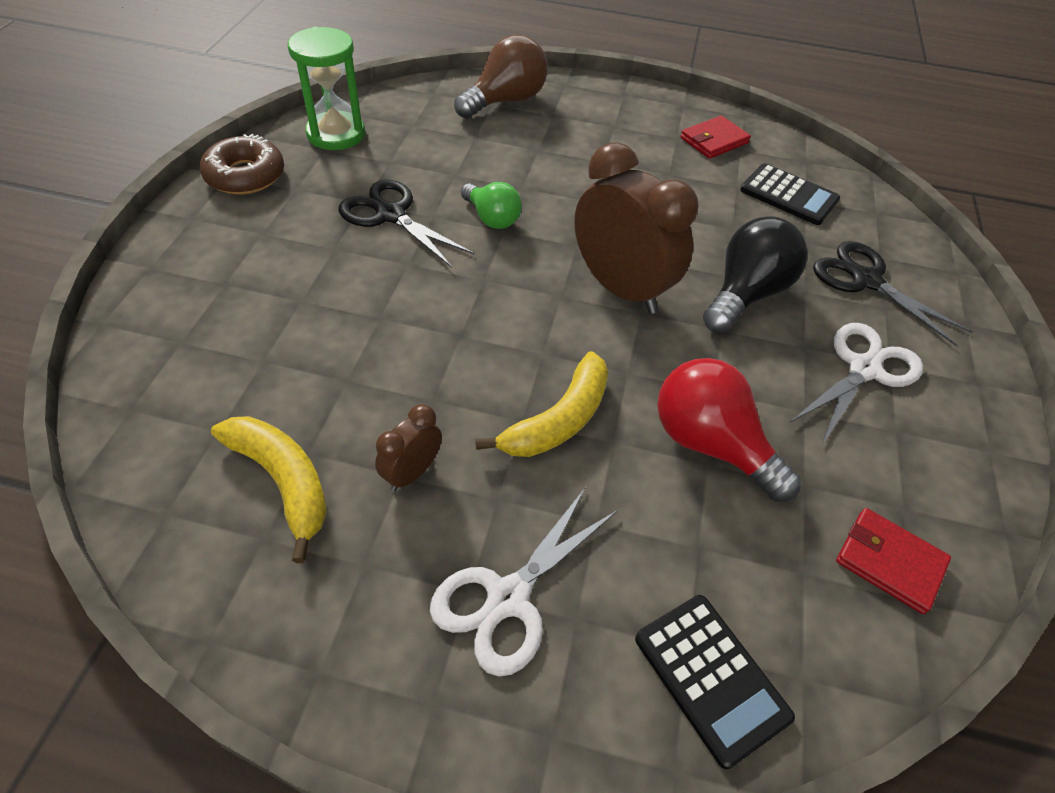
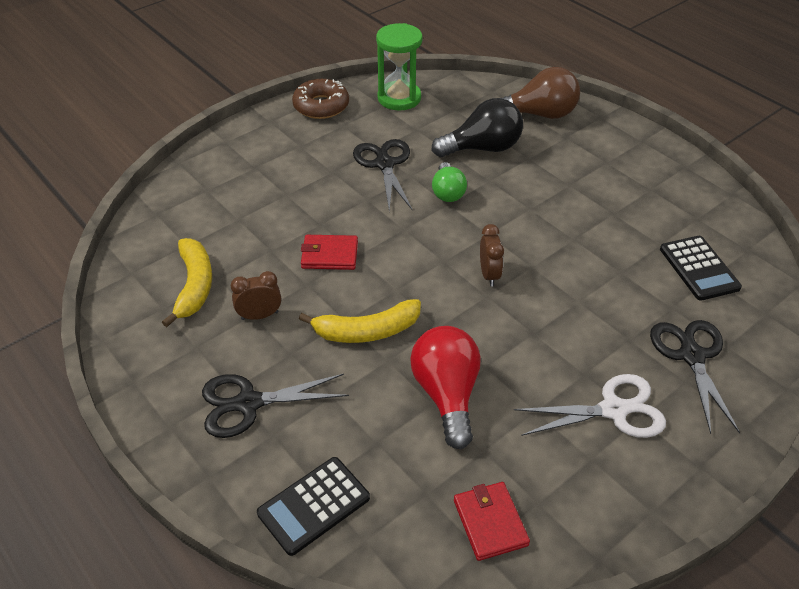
camera: 40 degrees right, 5 degrees down
(507, 598) = (248, 403): white scissors -> black scissors
(620, 288) = (489, 274): brown clock -> brown clock, size x0.47
(710, 677) = (314, 505): black calculator -> black calculator turned 45 degrees clockwise
(714, 140) = (680, 203): red wallet -> red wallet (329, 255)
(746, 294) = (578, 320): black light bulb -> black light bulb (482, 148)

